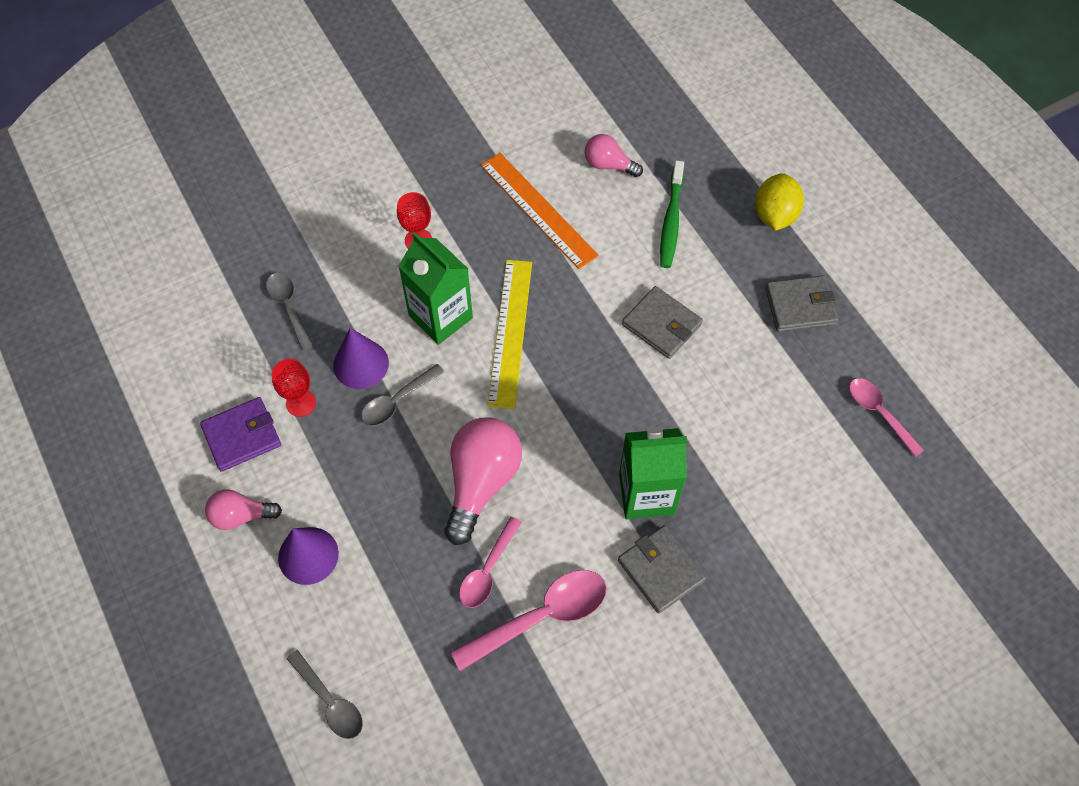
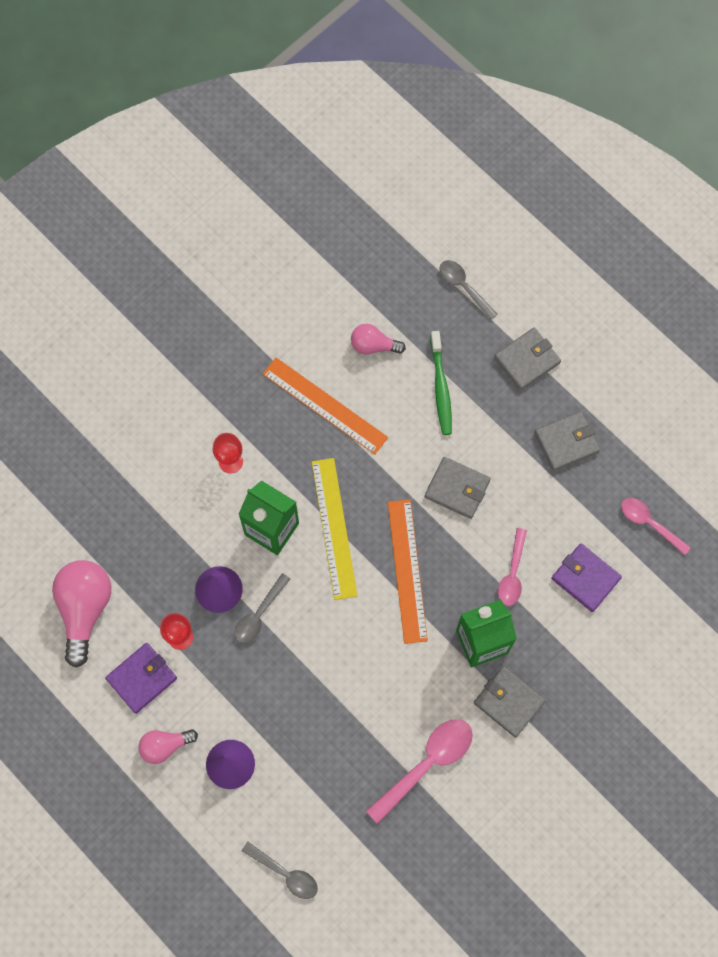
camera: 15 degrees left, 10 degrees up
(288, 307) = (140, 553): grey spoon -> grey spoon (463, 287)
(481, 482) = (348, 666): pink light bulb -> pink light bulb (85, 609)
(488, 570) = (375, 738): pink spoon -> pink spoon (512, 574)
(580, 396) = (407, 570): none -> orange ruler
(774, 215) = (527, 360): yellow lemon -> grey wallet
(788, 454) = (585, 578): none -> purple wallet

